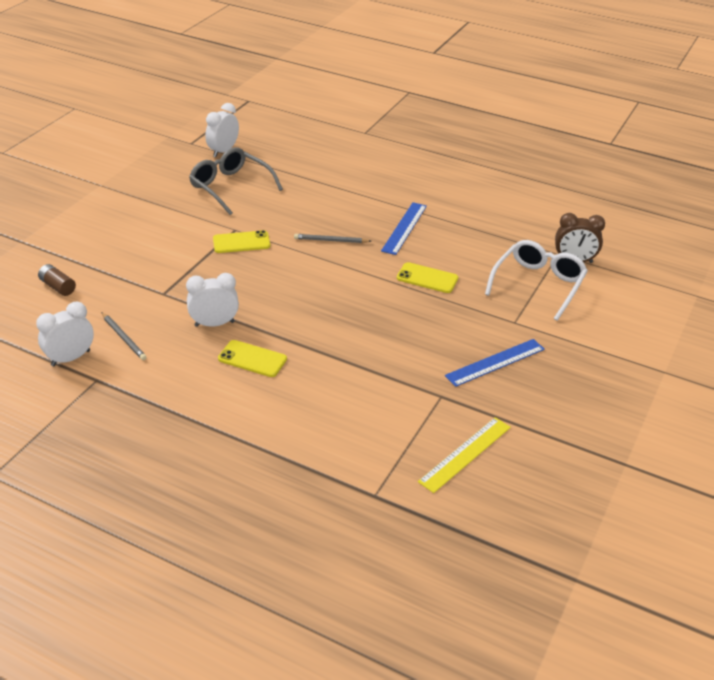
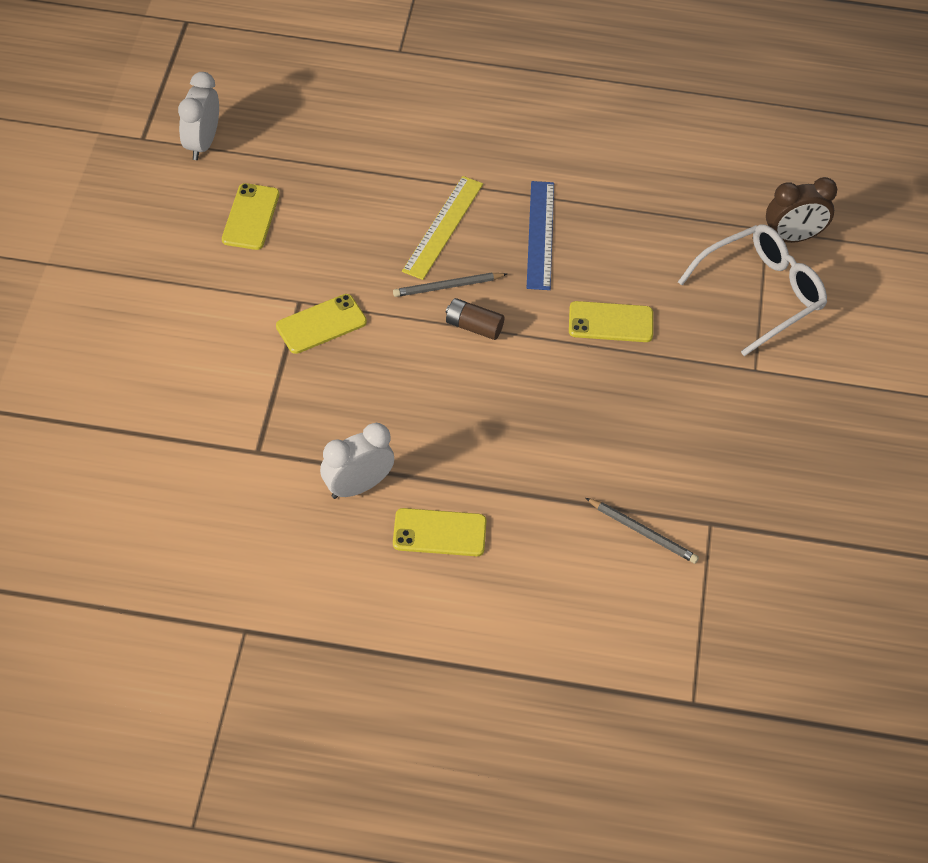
camera: 20 degrees left, 15 degrees up
(58, 287) = (96, 482): brown battery -> brown battery (474, 326)
(70, 358) = (188, 604): white clock -> none
(124, 338) = (243, 547): grey pencil -> grey pencil (643, 532)
(230, 187) = (250, 217): grey glasses -> yellow phone
(465, 454) = (776, 606): yellow ruler -> yellow ruler (443, 227)
(495, 362) = (756, 447): blue ruler -> none
(538, 284) = (761, 293): white glasses -> white glasses turned 45 degrees clockwise

